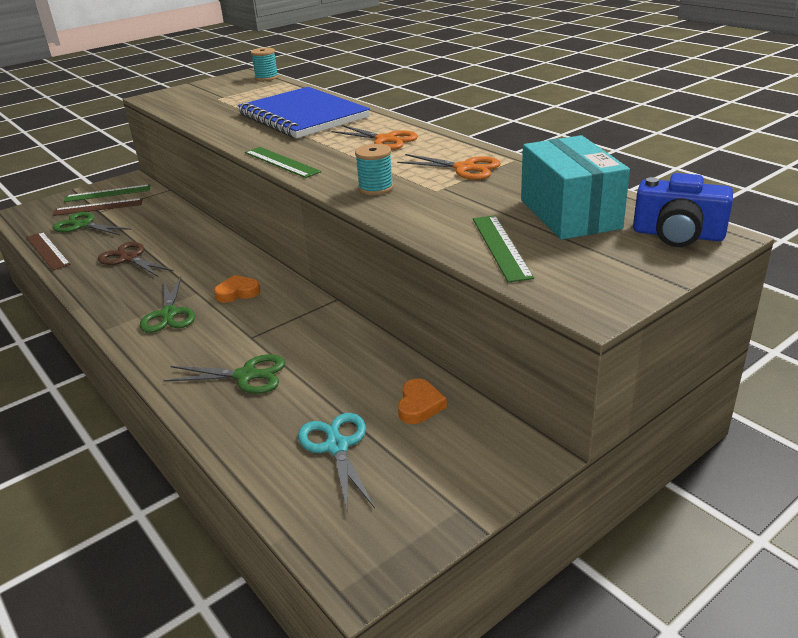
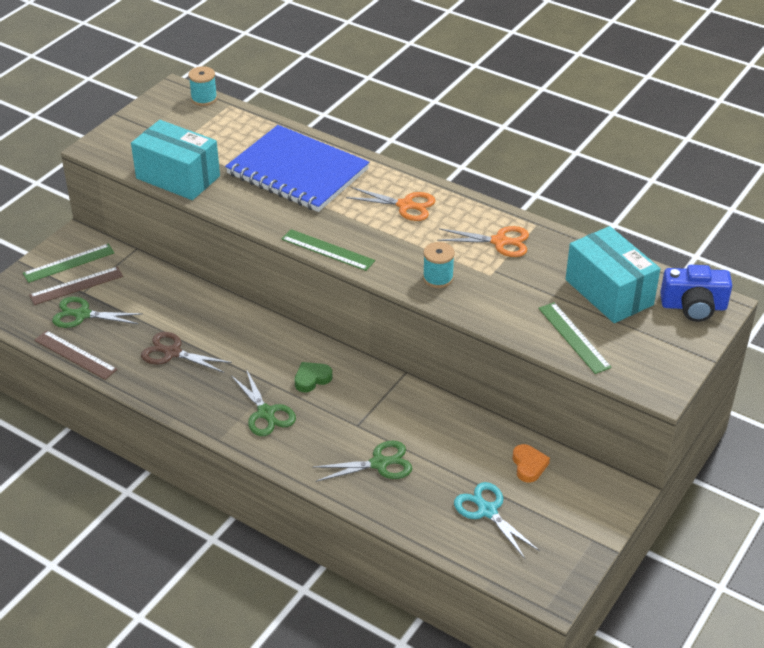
camera: 20 degrees left, 10 degrees up
(196, 114) = (178, 177): none -> turquoise box
(237, 293) = (312, 379): orange heart -> green heart

